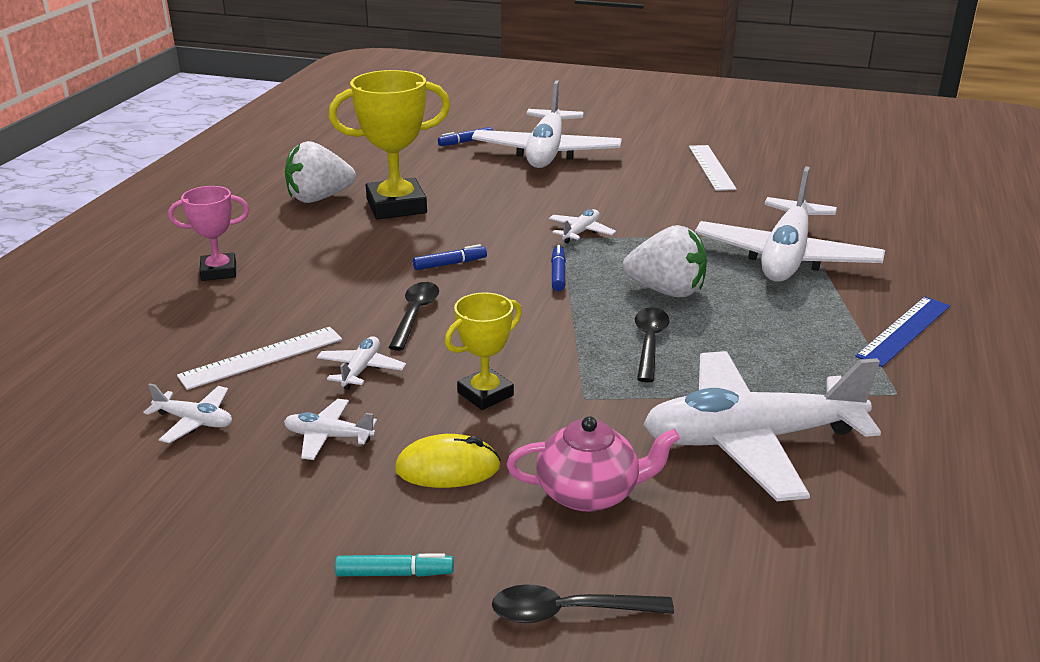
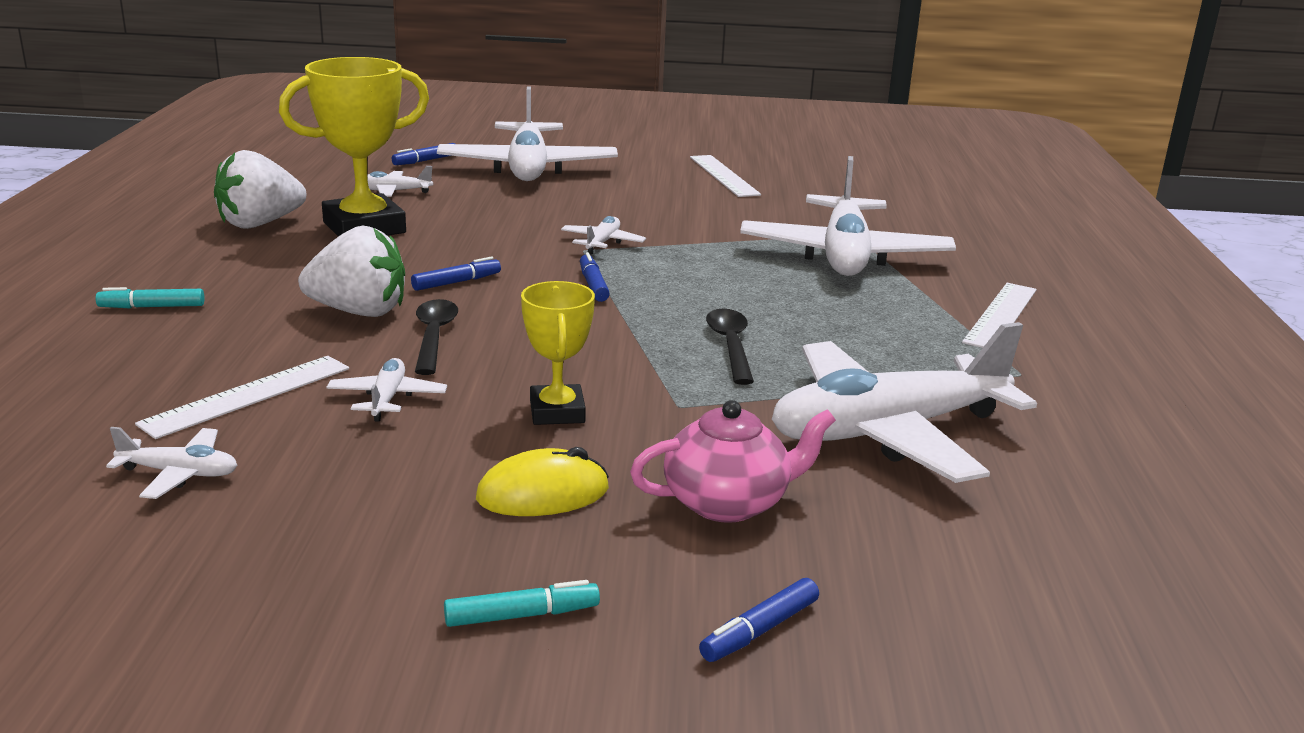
camera: 15 degrees left, 5 degrees down
(219, 271) = (152, 307): pink trophy -> turquoise marker
(329, 437) = (373, 474): white plane -> white plane (394, 191)
(485, 394) = (557, 412): yellow trophy -> yellow trophy turned 45 degrees counterclockwise
(569, 612) = (759, 630): black spoon -> blue marker
(666, 291) = (727, 294): white strawberry -> white strawberry (359, 312)
(904, 330) = (1001, 315): blue ruler -> white ruler

